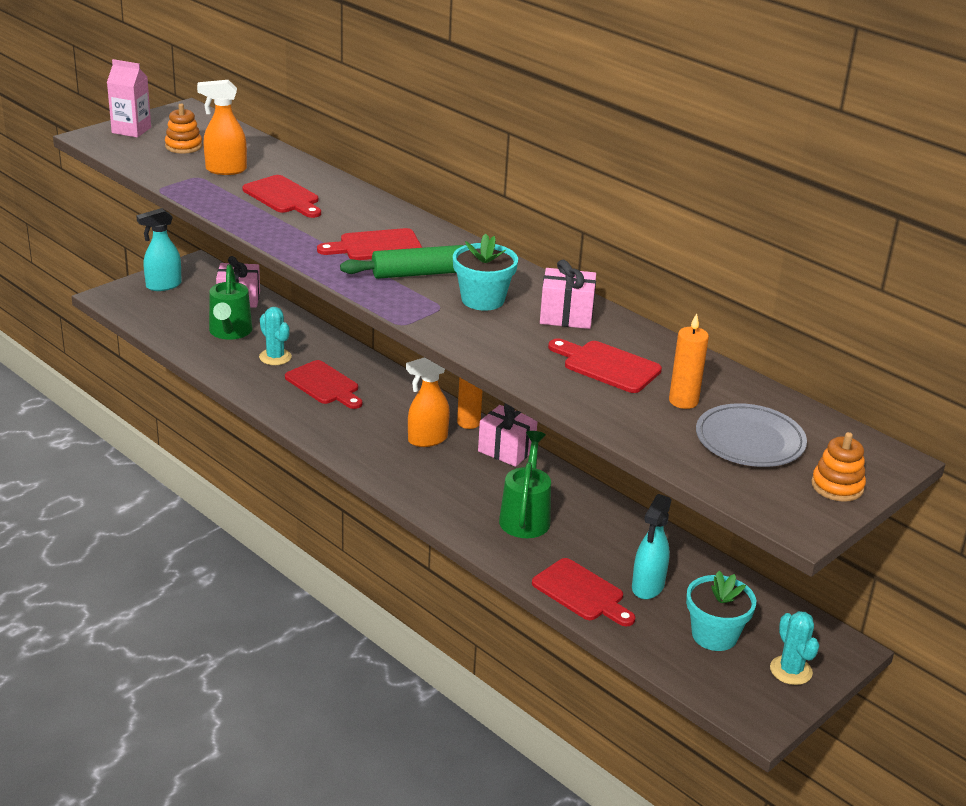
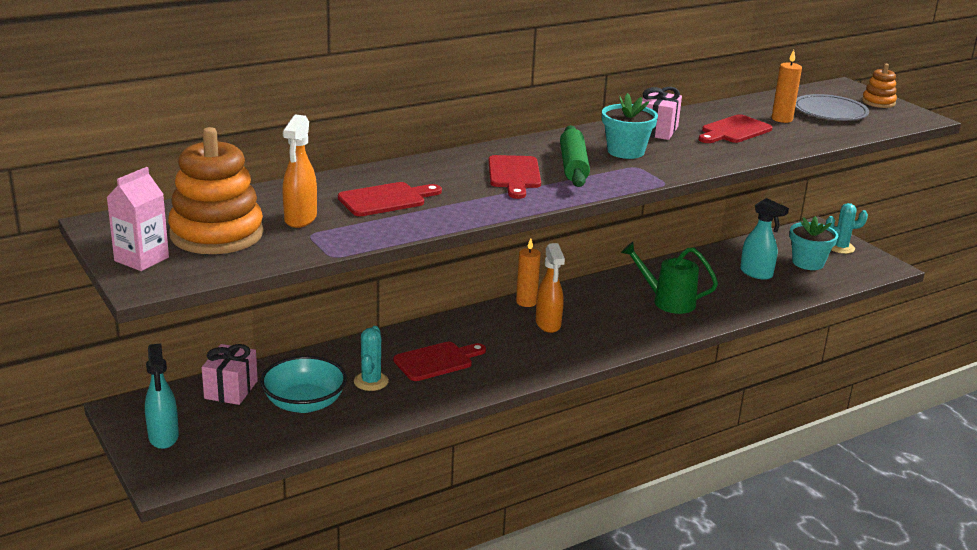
camera: 75 degrees left, 5 degrees down
(183, 146) = (216, 234): orange stacking toy -> orange stacking toy, size x2.04
(229, 332) = (304, 403): green watering can -> turquoise bowl
(275, 357) = (371, 381): turquoise cactus -> turquoise cactus turned 60 degrees counterclockwise
(506, 450) = (573, 293): pink gift -> none
(581, 592) = (763, 297): red cutting board -> none

